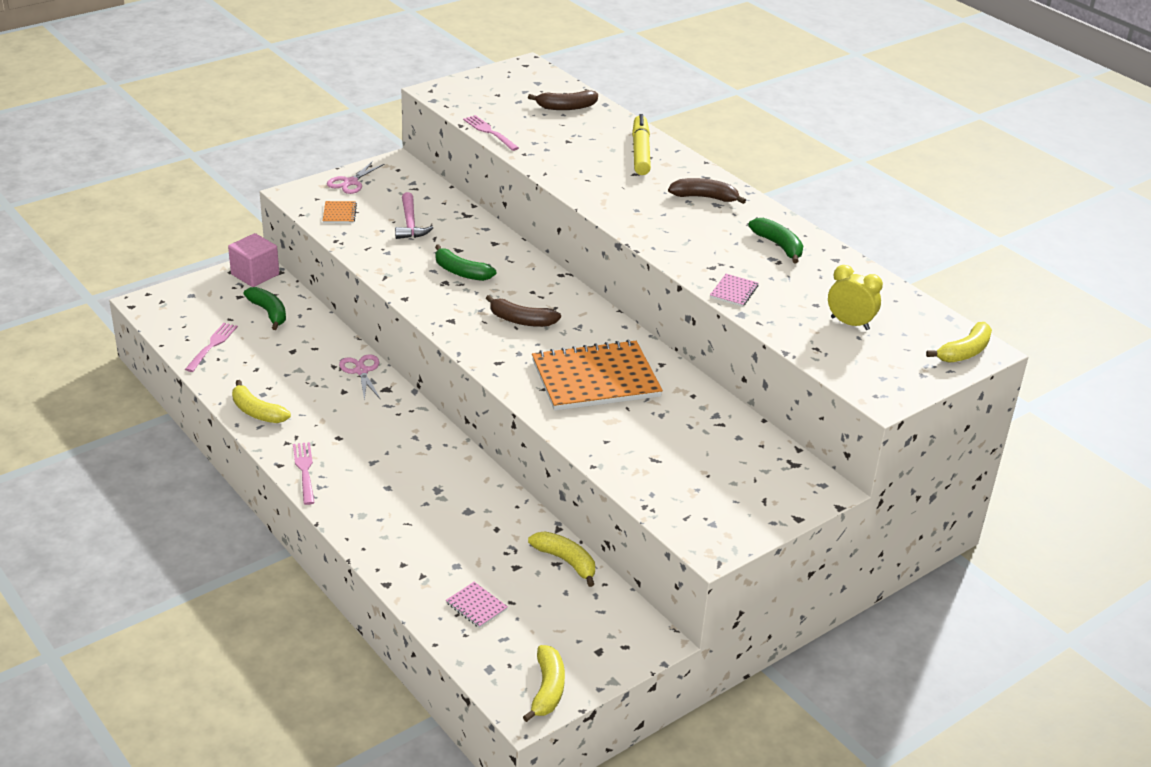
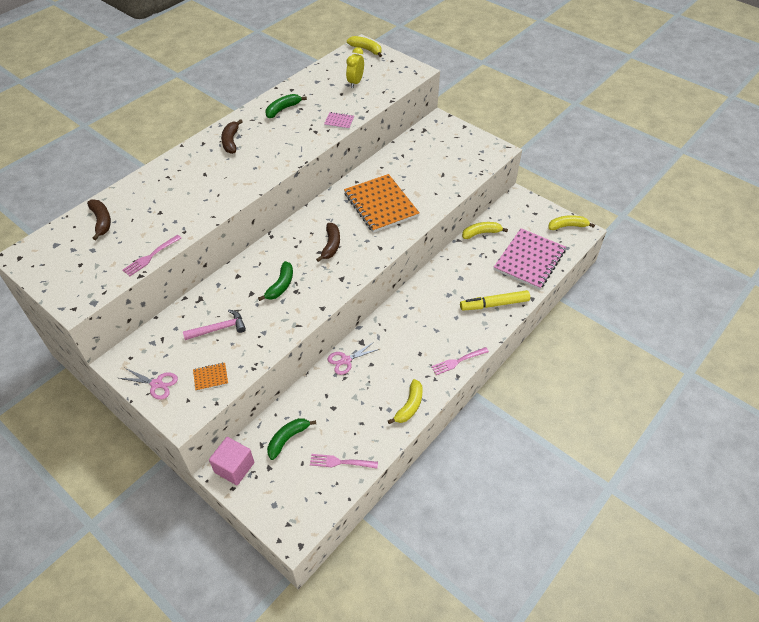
camera: 100 degrees left, 15 degrees up
(476, 606) = (529, 260): pink notebook -> pink notebook, size x2.49
(566, 561) = (481, 233): yellow banana -> yellow banana turned 45 degrees clockwise
(640, 152) = (172, 175): yellow marker -> yellow marker (494, 304)

